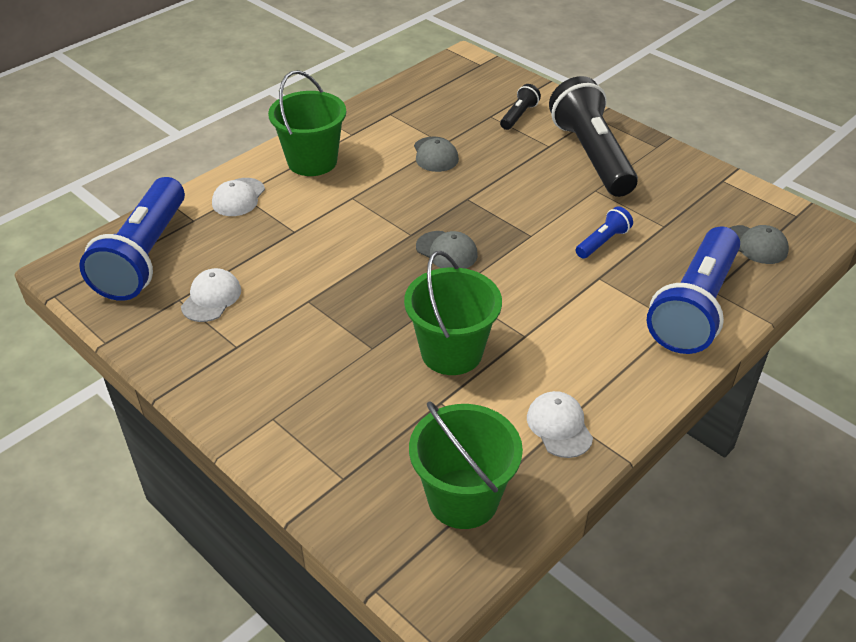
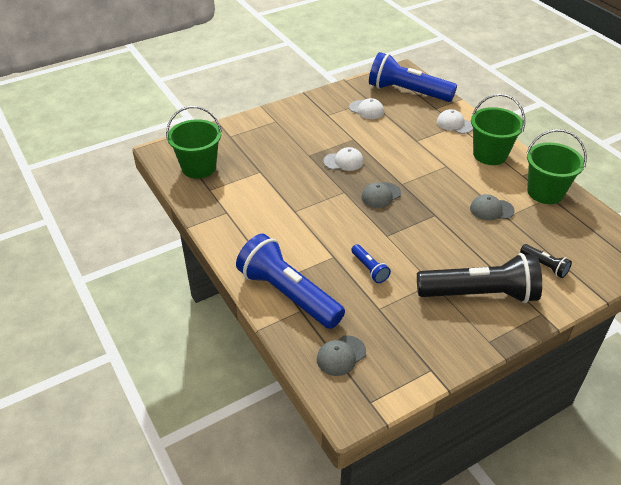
camera: 105 degrees right, 0 degrees up
(451, 352) = (293, 181): green bucket -> green bucket (545, 192)
(559, 426) = (223, 208): white cap -> white cap (343, 161)

